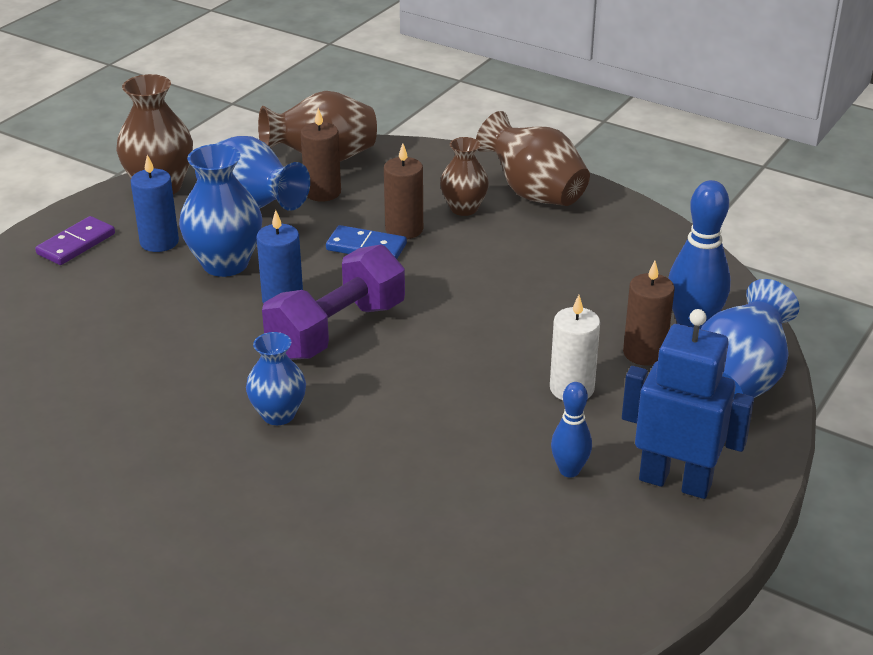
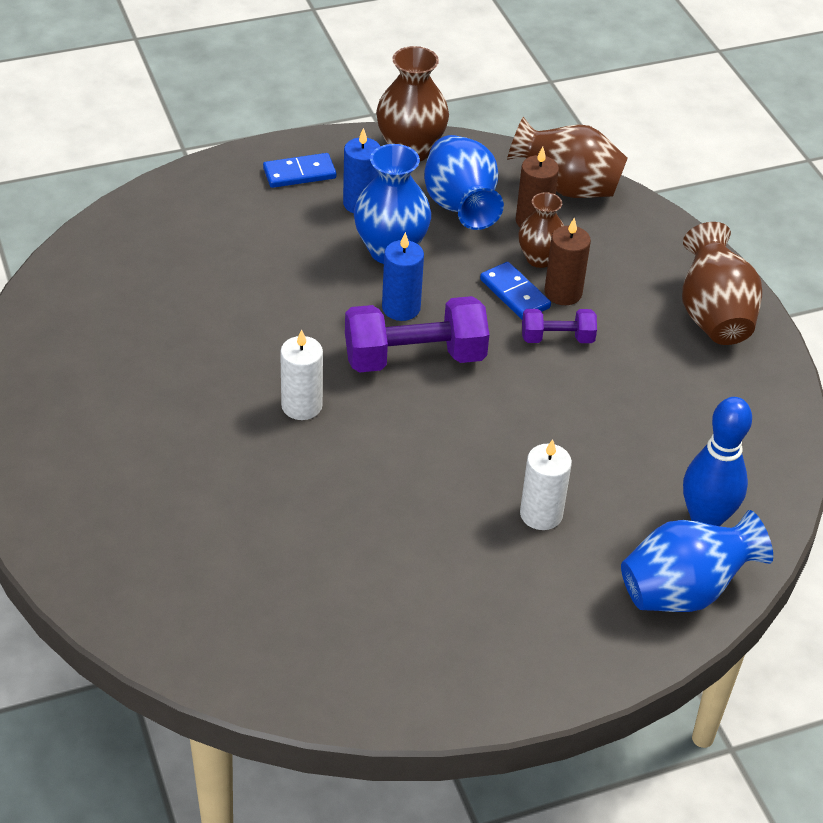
camera: 35 degrees right, 10 degrees up
(76, 244) = (299, 173): purple domino -> blue domino
(278, 414) = (301, 406): blue vase -> white candle
(436, 262) = (557, 338): none -> purple dumbbell
(464, 208) = (635, 299): brown vase -> brown vase (539, 259)
(569, 470) = (462, 580): blue bowling pin -> none
(644, 353) = (636, 518): brown candle -> none
(675, 482) = (533, 640): blue robot -> none

